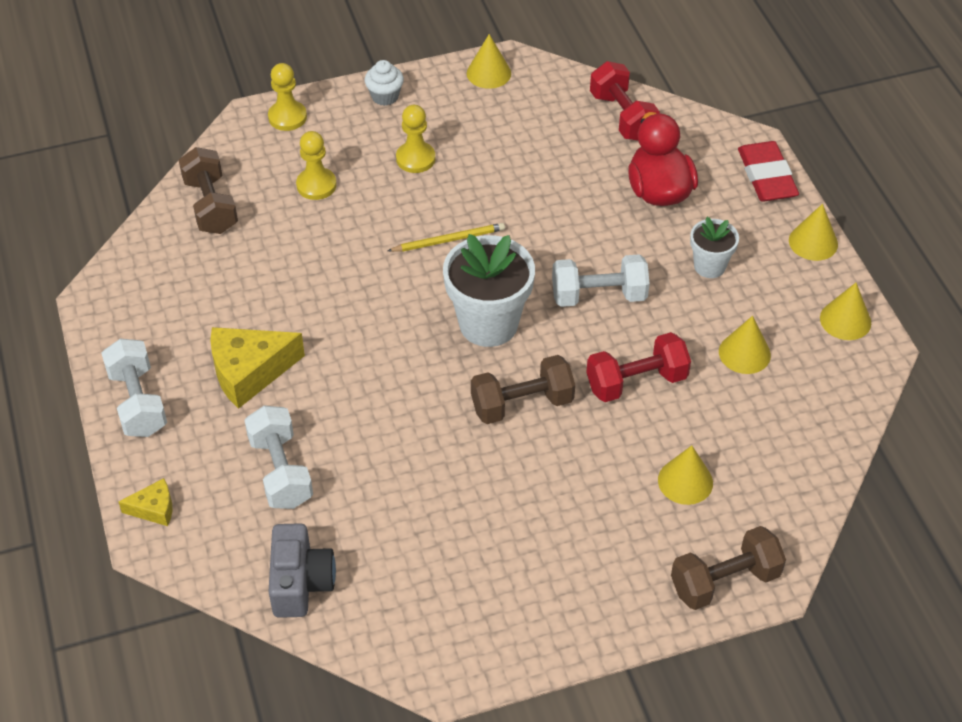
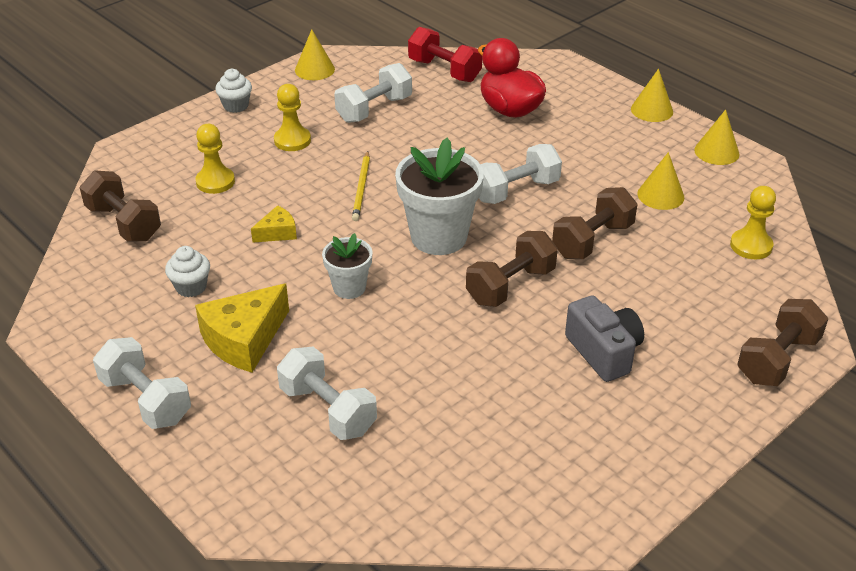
camera: 25 degrees left, 10 degrees down
(154, 509) = (219, 487): yellow cheese -> yellow cheese (277, 232)
(233, 299) = (191, 287): none -> white cupcake
(287, 117) = (156, 141): yellow pawn -> yellow pawn (751, 246)
(301, 583) = (411, 498): grey camera -> grey camera (604, 352)
(449, 240) = (361, 188): yellow pencil -> yellow pencil turned 135 degrees clockwise
(519, 145) = (374, 109): none -> white dumbbell
(636, 382) = (592, 240): red dumbbell -> brown dumbbell
(685, 481) = (687, 297): yellow cone -> none
(709, 266) = (587, 146): white flower pot -> white flower pot (349, 288)
(766, 176) = (584, 79): red eraser -> none

